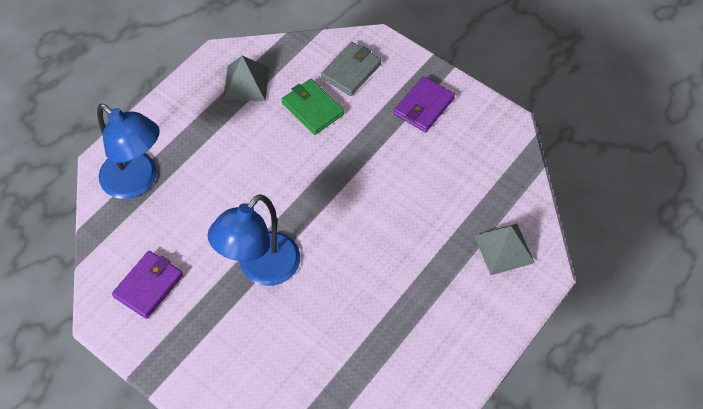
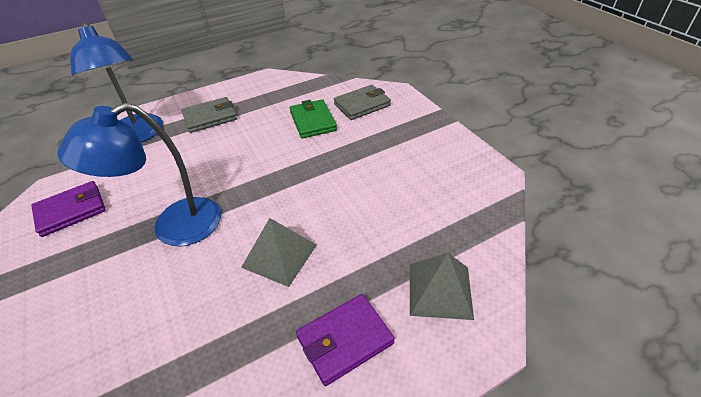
camera: 25 degrees right, 15 degrees down
(197, 135) = (210, 117): none -> grey wallet
(246, 83) = (273, 95): grey pyramid -> grey pyramid (279, 255)
(423, 106) = (413, 141): purple wallet -> purple wallet (345, 340)

